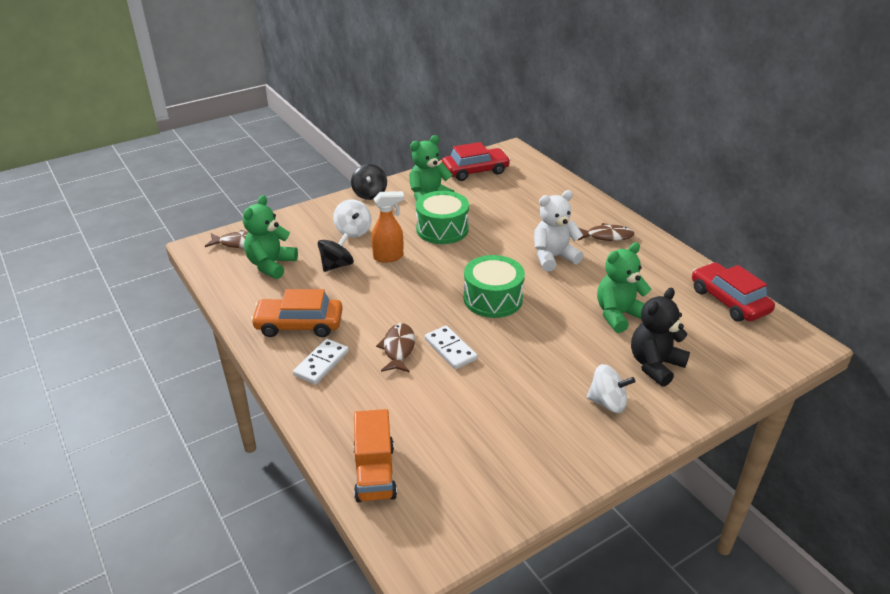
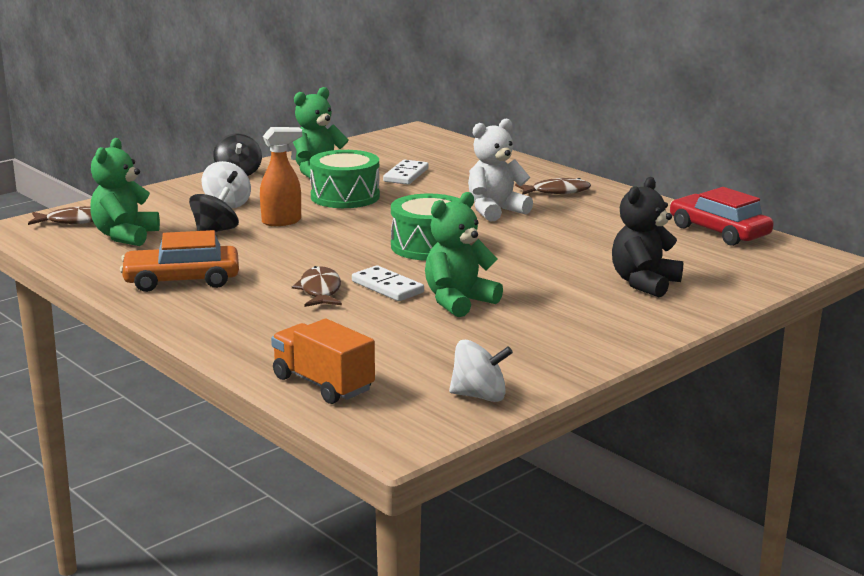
camera: 10 degrees left, 15 degrees down
(321, 363) = (223, 308): white domino -> white domino (406, 175)
(375, 473) = (323, 384): orange truck -> orange truck turned 150 degrees clockwise
(475, 171) = (373, 149): red car -> none
(607, 402) = (595, 314): white spinning top -> white spinning top (479, 396)
(618, 315) = (589, 249): green teddy bear -> green teddy bear (458, 301)

